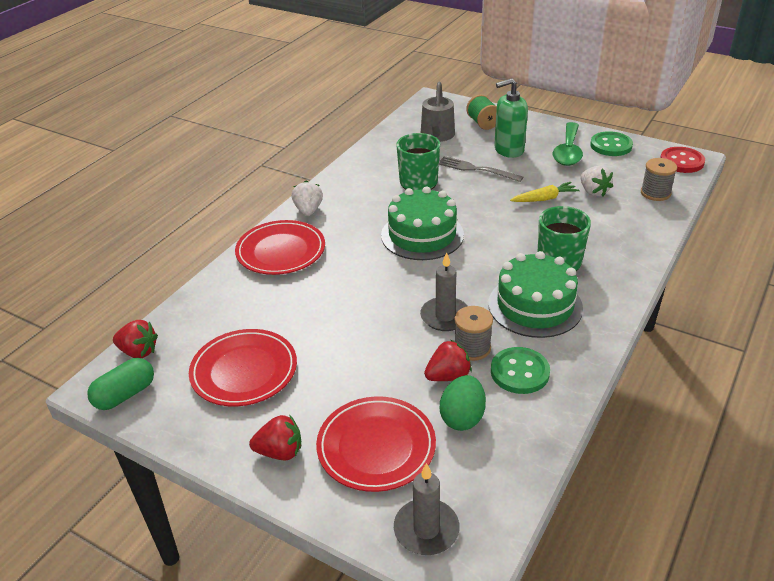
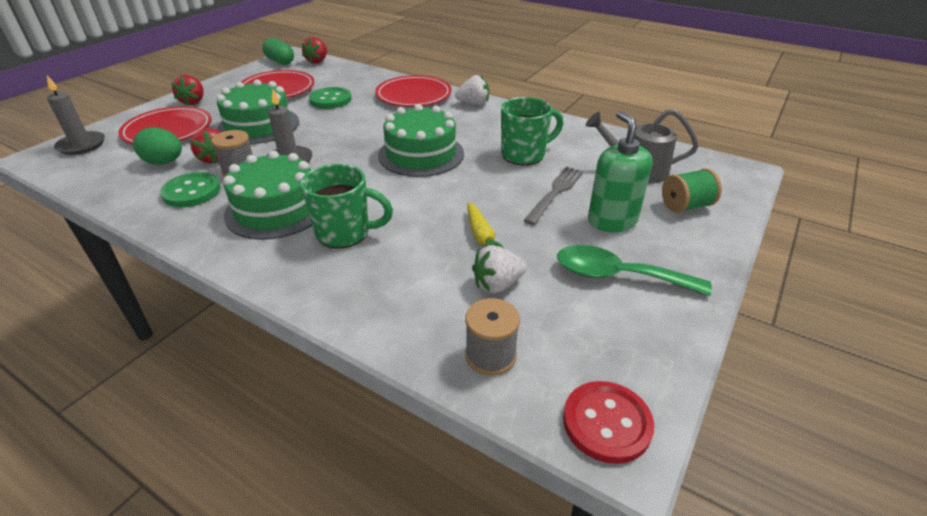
camera: 90 degrees right, 0 degrees up
(361, 361) = (258, 125): none -> green cake
(611, 145) = (650, 329): green button -> green button (330, 100)

